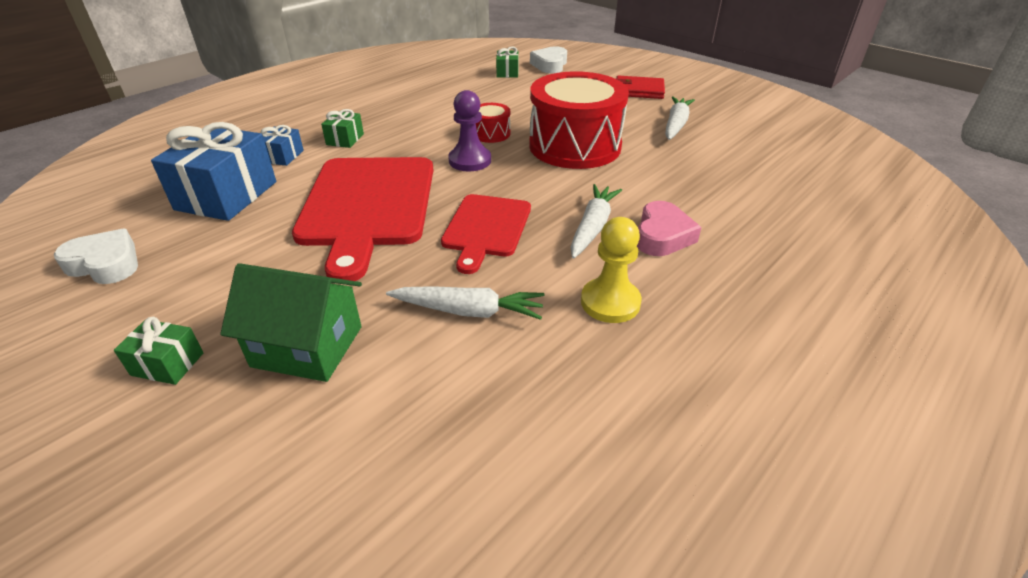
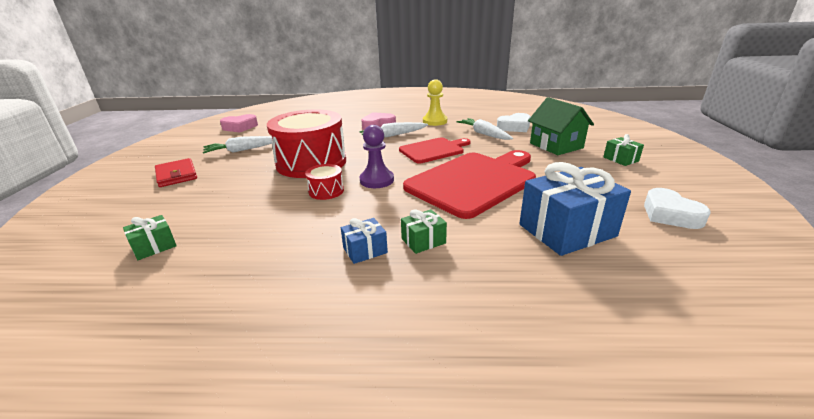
camera: 130 degrees left, 10 degrees down
(283, 156) = (494, 249): blue gift -> blue gift (365, 250)
(550, 65) = (110, 234): white heart -> white heart (514, 127)
(788, 140) = (240, 127): none -> pink heart

